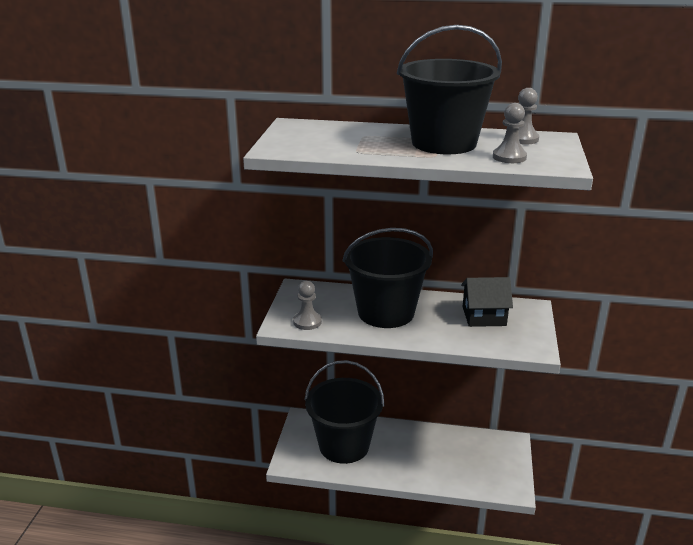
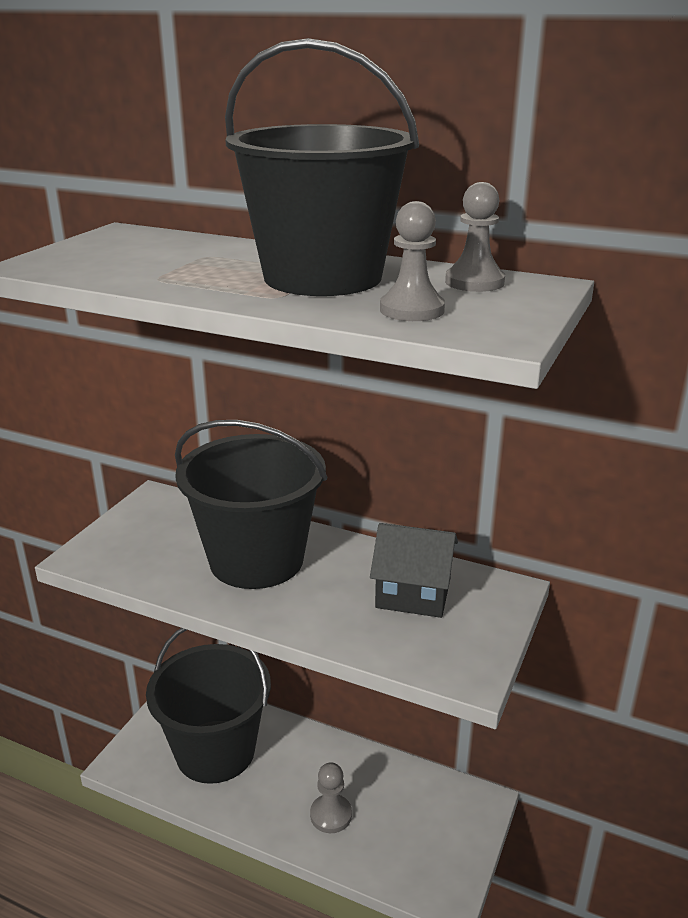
camera: 15 degrees right, 0 degrees up
(307, 322) = (125, 556): grey pawn -> grey pawn (331, 815)

